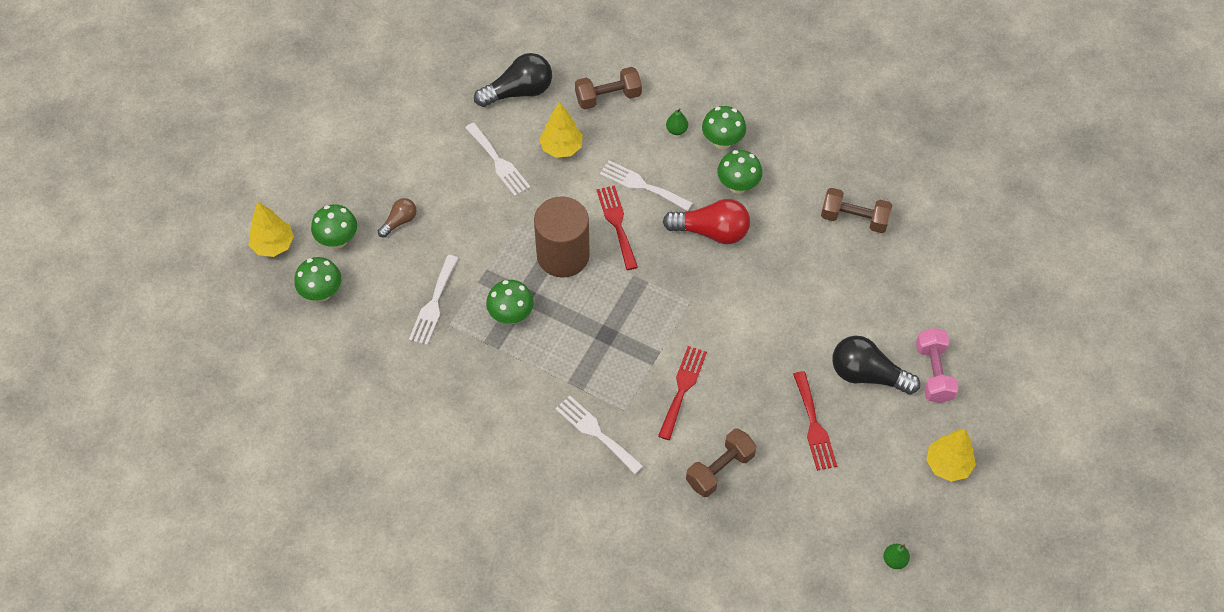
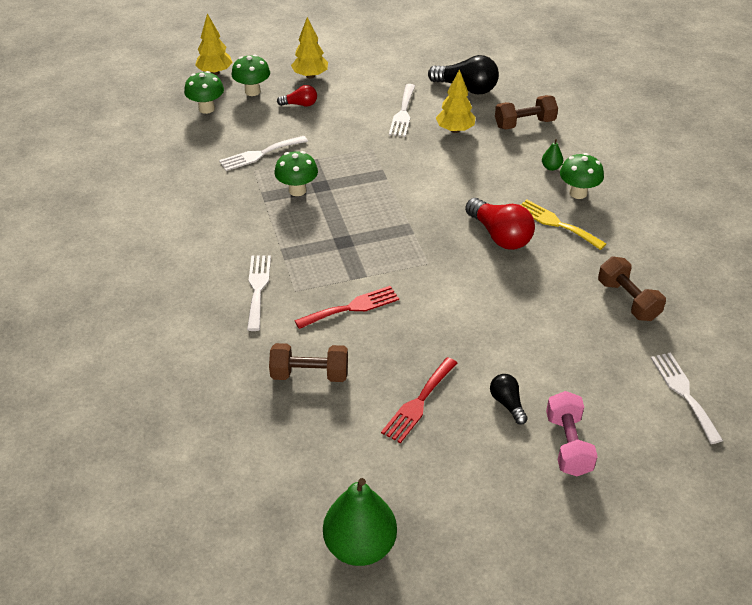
camera: 45 degrees right, 15 degrees down
(399, 221) = (300, 104): brown light bulb -> red light bulb
(563, 255) = (376, 182): brown cylinder -> none
(608, 97) = (524, 124): brown dumbbell -> brown dumbbell turned 45 degrees counterclockwise
(617, 223) = (437, 189): red fork -> none
(642, 185) = (483, 180): white fork -> white fork (684, 393)
(738, 185) = (556, 223): green mushroom -> yellow fork
(867, 375) = (507, 403): black light bulb -> black light bulb, size x0.55
(894, 560) = (360, 546): green pear -> green pear, size x2.39
(933, 373) = (568, 444): pink dumbbell -> pink dumbbell turned 45 degrees counterclockwise
(947, 465) = (497, 517): yellow tree -> yellow tree (310, 76)

